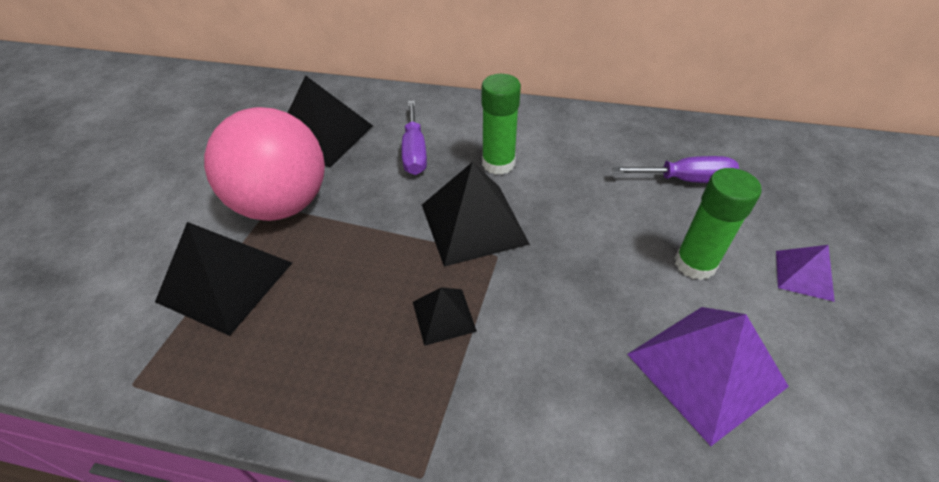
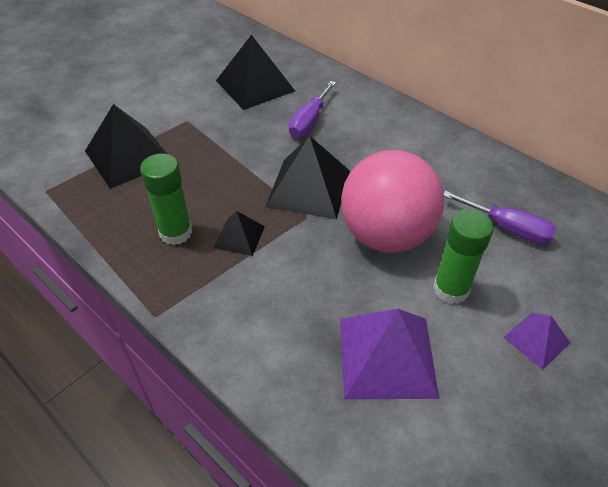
camera: 30 degrees right, 0 degrees up
(283, 204) = (195, 122): pink ball -> pink ball (386, 235)
(498, 163) = (364, 154): green glue stick -> green glue stick (175, 232)

